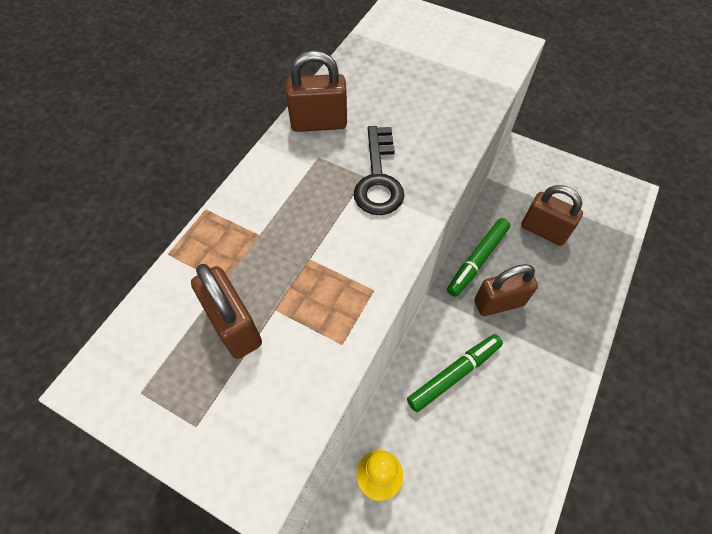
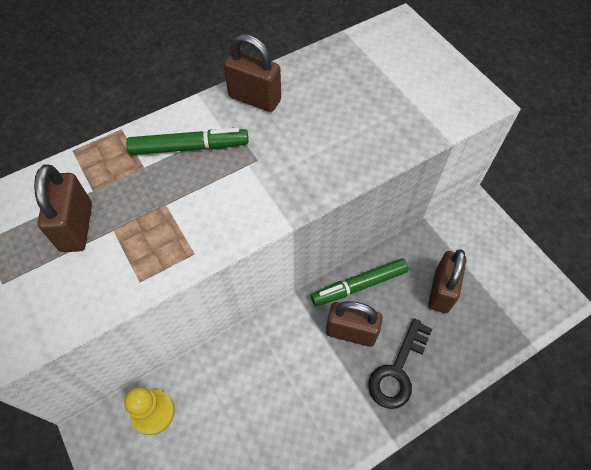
camera: 30 degrees right, 0 degrees up
(378, 178) = (267, 166): black key -> black key (398, 370)
(454, 374) = (268, 369): green marker -> green marker (189, 147)
(543, 231) = (441, 291): brown padlock -> brown padlock turned 45 degrees clockwise

